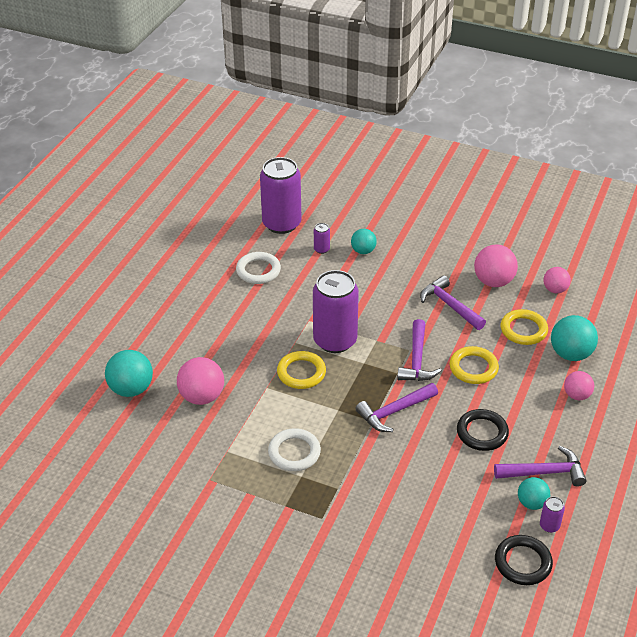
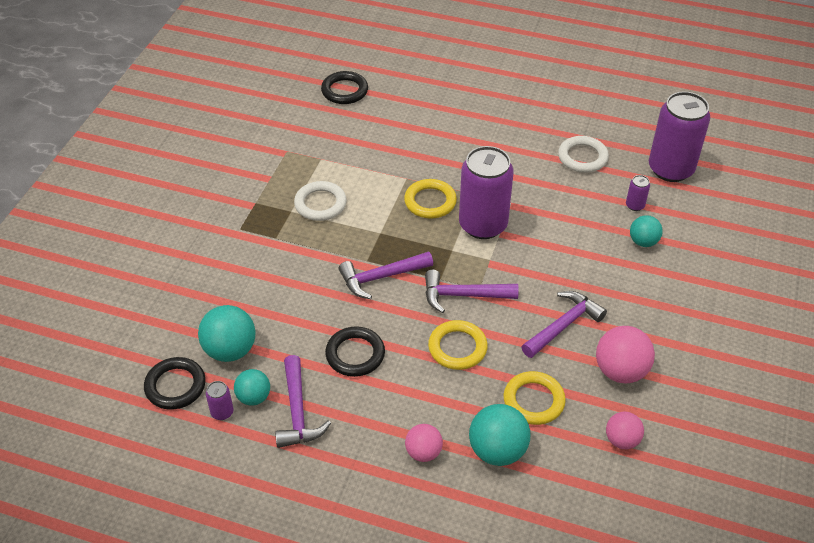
camera: 85 degrees right, 5 degrees up
(121, 429) = (344, 91): none -> black ring
(131, 389) = (394, 90): turquoise ball -> turquoise ball (230, 350)
(202, 397) = (389, 135): pink ball -> none
(394, 412) = (381, 277): purple hammer -> purple hammer turned 75 degrees counterclockwise

